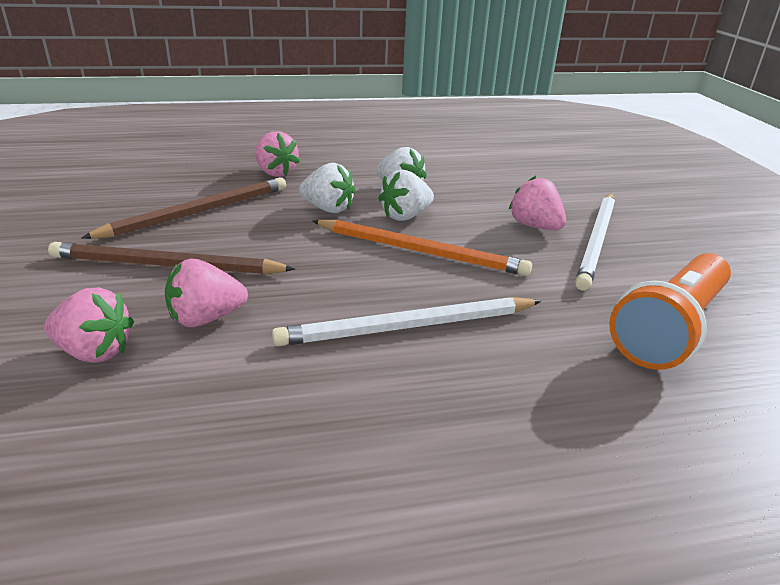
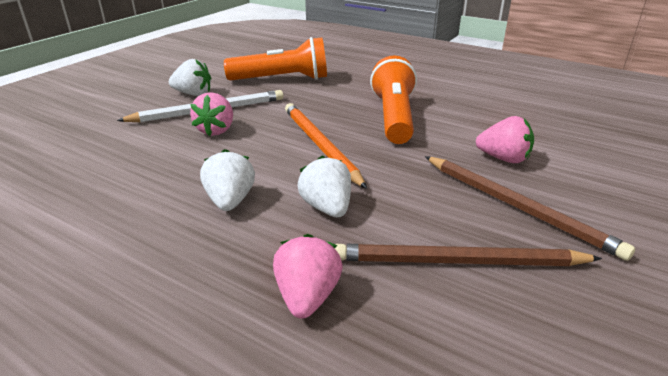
camera: 135 degrees left, 0 degrees up
(95, 352) = (580, 165): pink strawberry -> none
(405, 216) = (279, 173): white strawberry -> white strawberry (193, 94)
(407, 327) = (394, 117): white pencil -> orange flashlight

